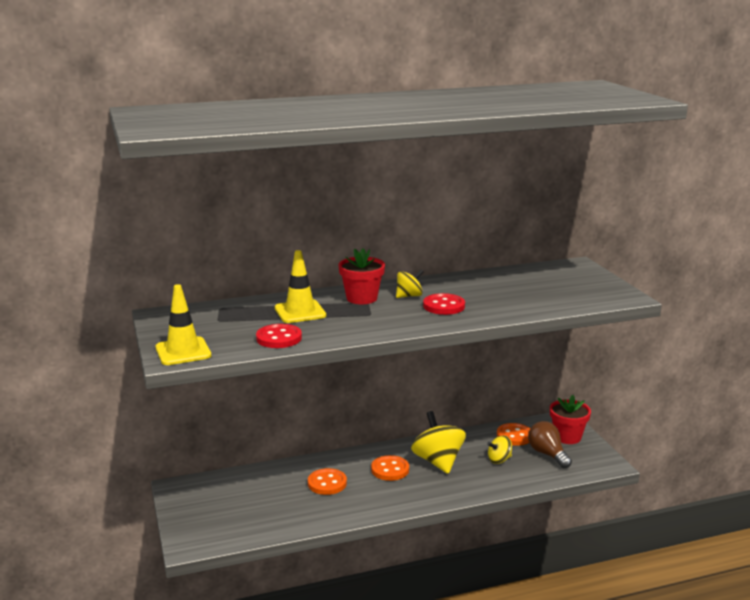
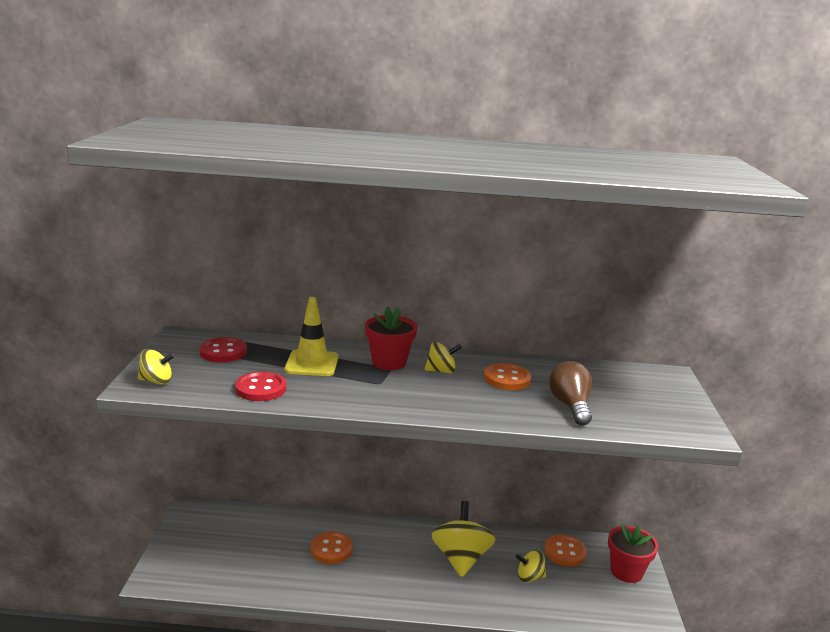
camera: 20 degrees right, 0 degrees up
(183, 351) = (156, 381): yellow traffic cone -> yellow spinning top
(390, 469) = (404, 553): orange button -> orange button (507, 379)
(444, 306) = (468, 392): red button -> red button (223, 352)
(547, 454) = (590, 587): brown light bulb -> brown light bulb (570, 406)

